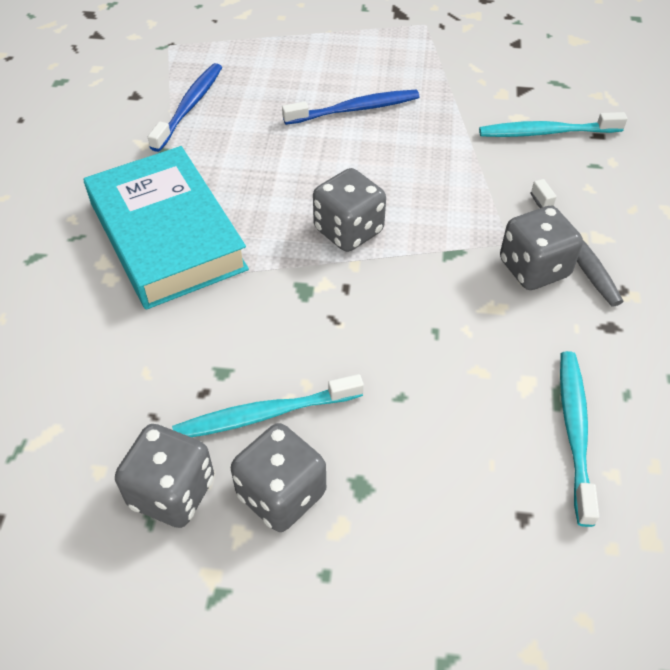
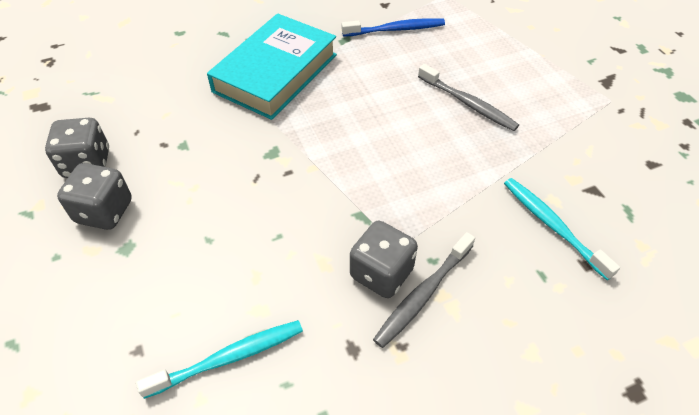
camera: 60 degrees right, 0 degrees up
(264, 414) = (160, 178): turquoise toothbrush -> none
(348, 231) = (341, 151): grey dice -> none
(355, 109) = (468, 103): blue toothbrush -> grey toothbrush

